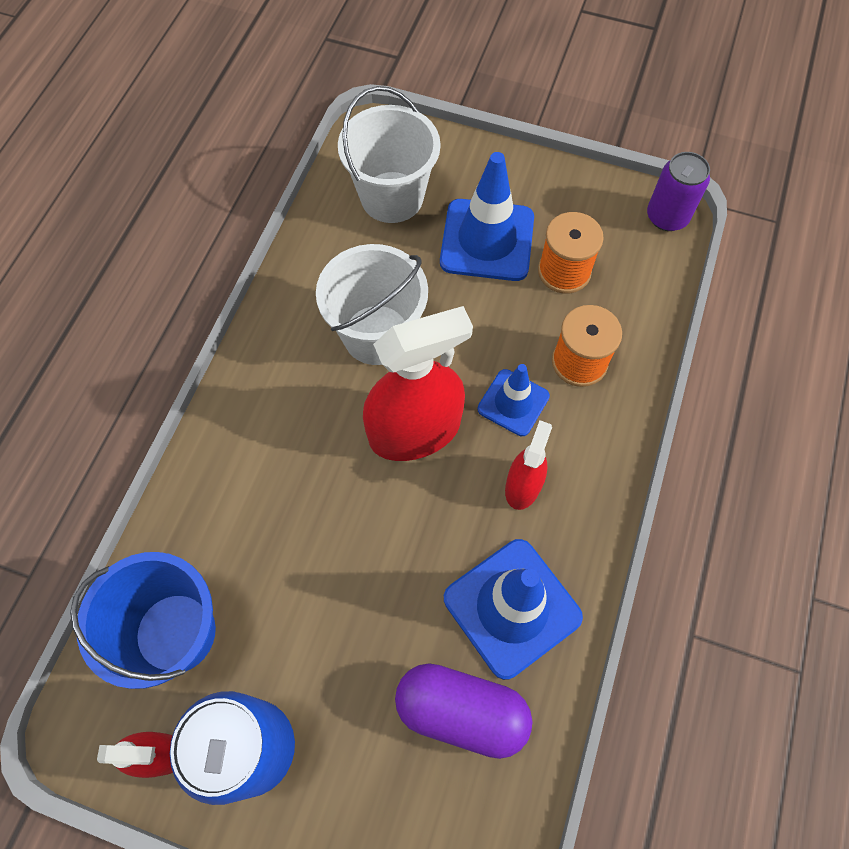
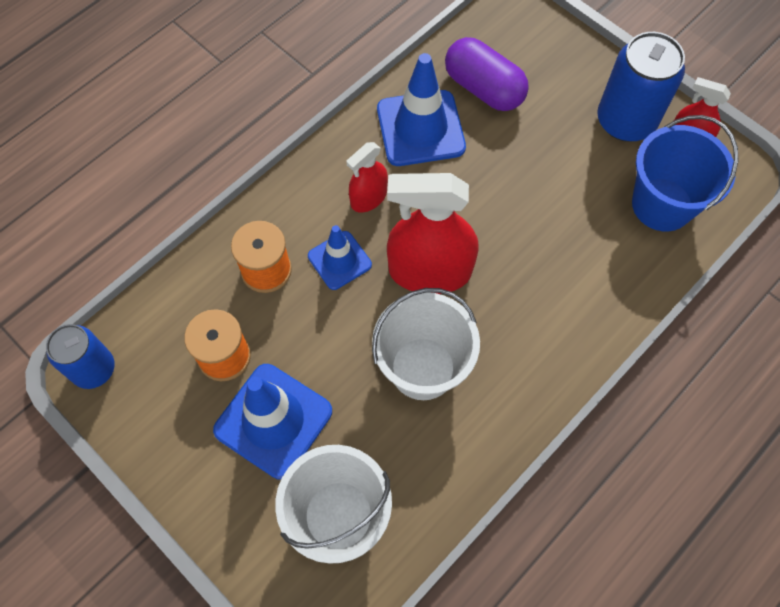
camera: 155 degrees left, 0 degrees up
(667, 217) = (93, 369): purple can -> blue can

